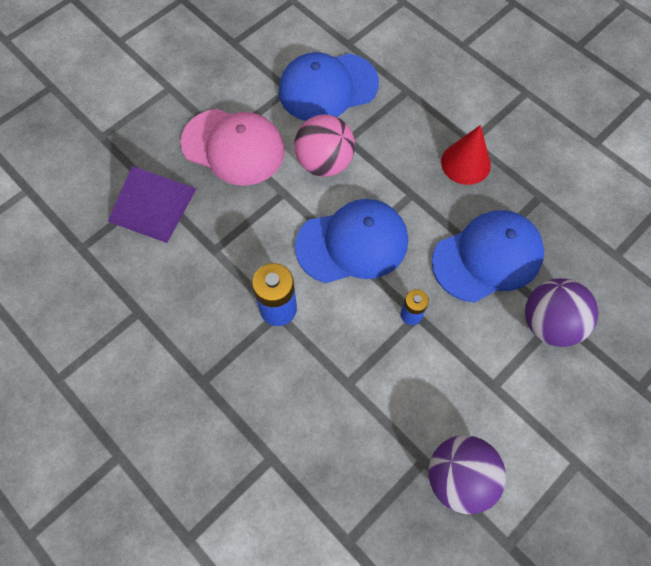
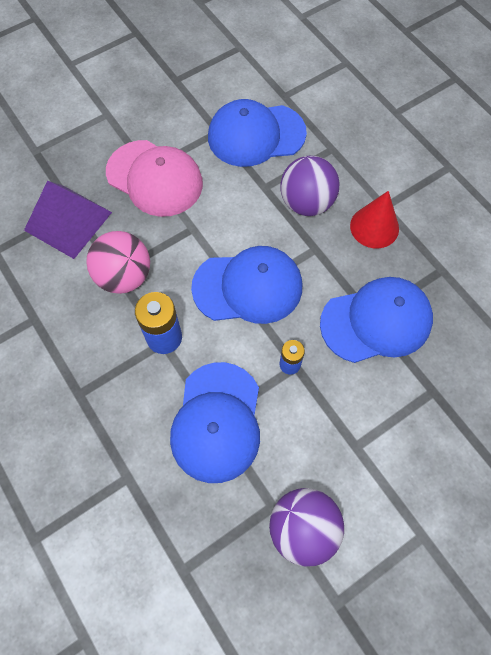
camera: 10 degrees right, 0 degrees up
(324, 163) = (237, 206): pink ball -> pink ball (124, 276)
(350, 385) = (217, 422): none -> blue cap
(549, 323) = (424, 395): purple ball -> purple ball (306, 203)

